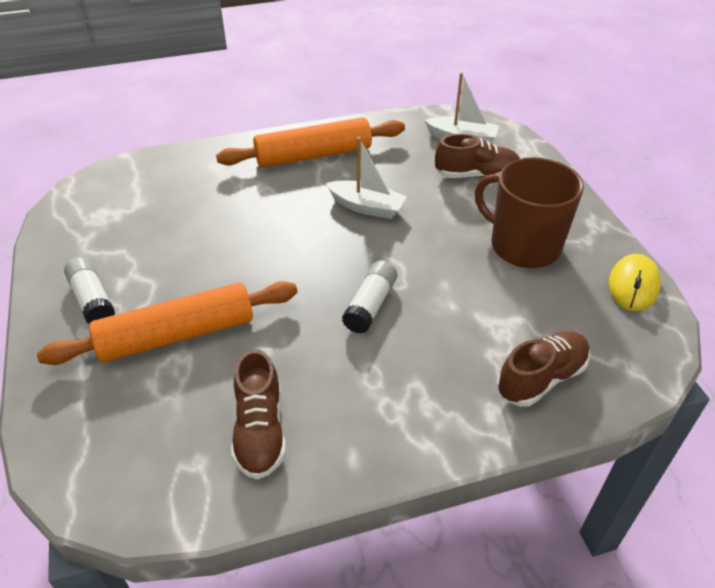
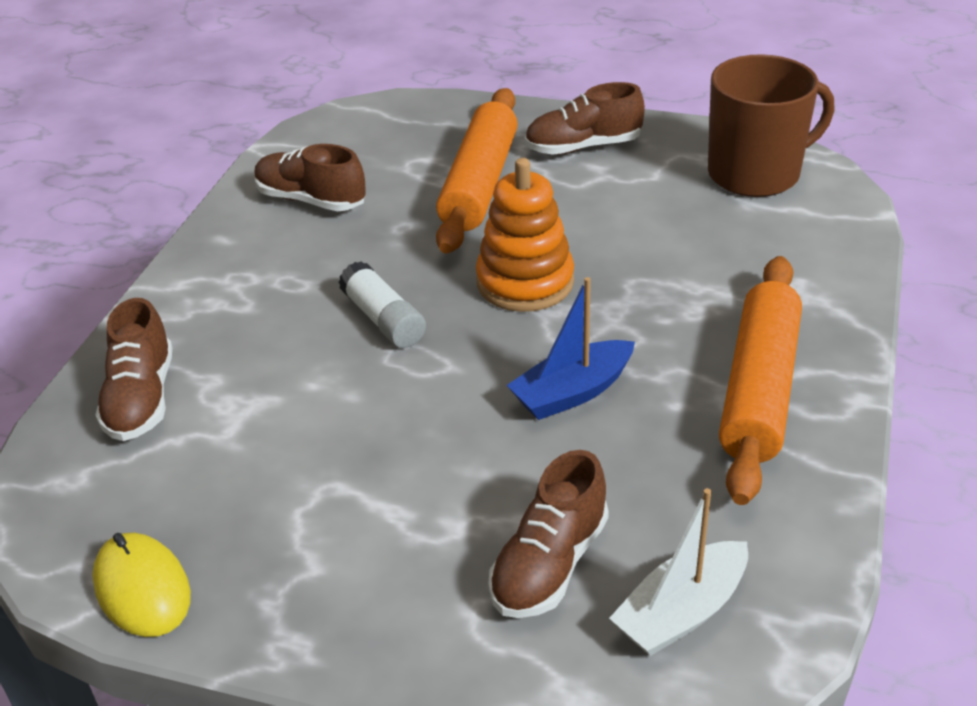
camera: 125 degrees right, 5 degrees down
(92, 300) = (583, 147): white glue stick -> brown shoe
(285, 261) = (525, 282): none -> orange stacking toy
(366, 207) = (572, 392): white boat -> blue boat
(523, 246) = (335, 516): brown mug -> brown mug (756, 174)

